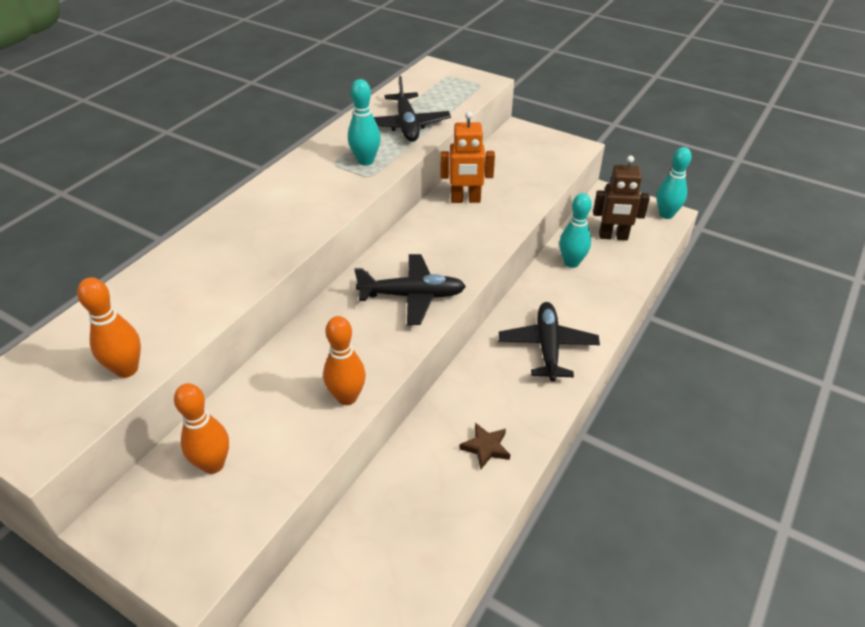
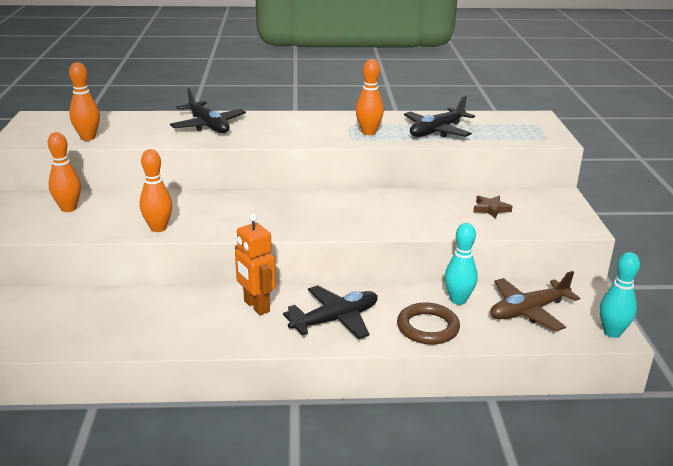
camera: 55 degrees right, 15 degrees down
(365, 161) = (368, 132): turquoise bowling pin -> orange bowling pin
(412, 296) = (282, 218): black plane -> black plane (208, 126)
(465, 200) = (423, 202): orange robot -> orange robot (256, 306)
(486, 447) = (197, 325): brown star -> brown star (491, 209)
(597, 298) = (427, 327): none -> brown ring
(613, 236) = (528, 311): brown robot -> brown plane

